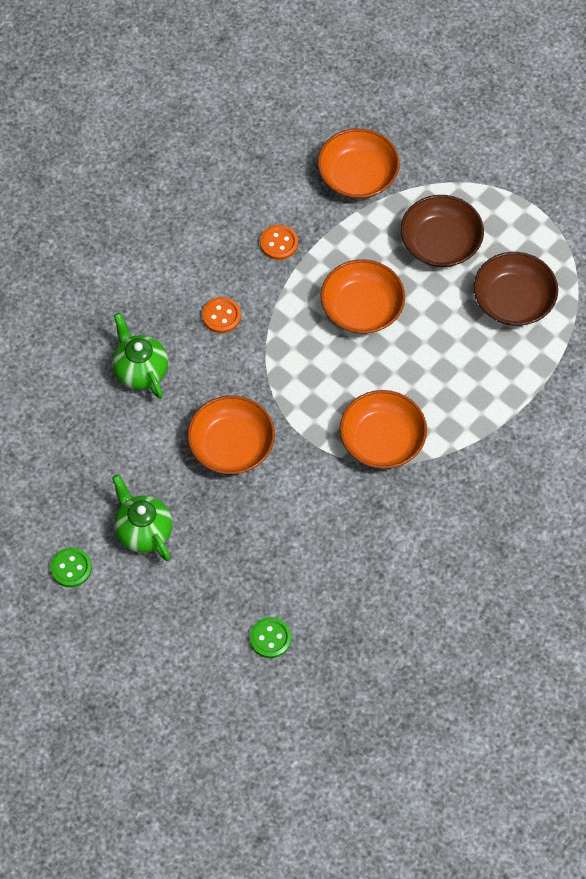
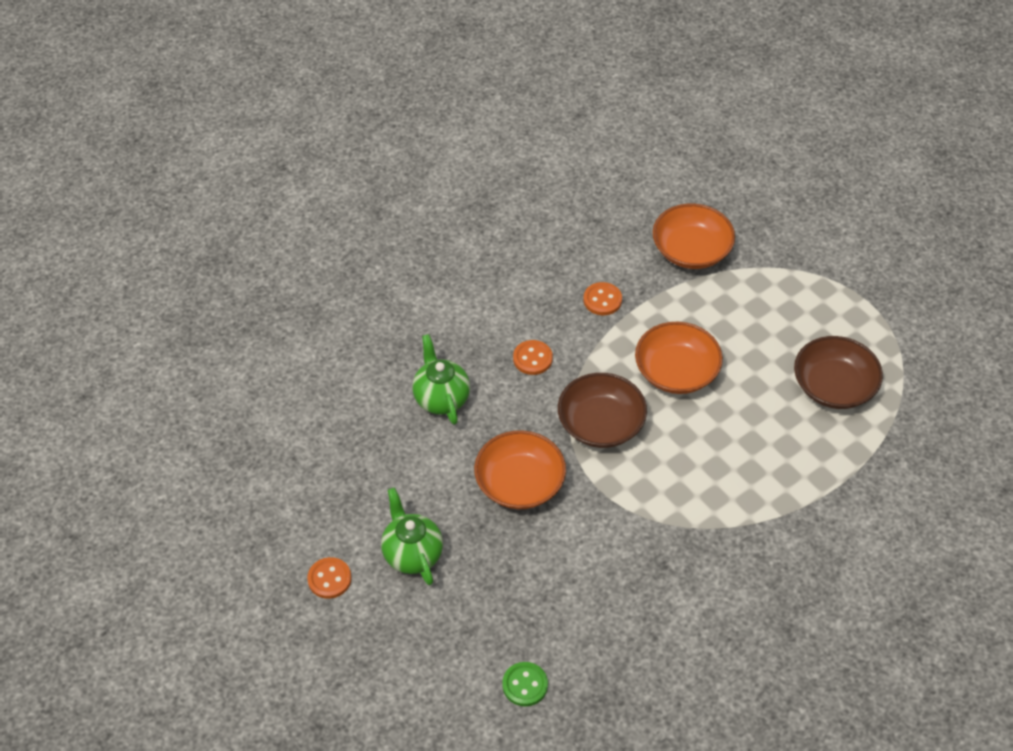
camera: 10 degrees right, 10 degrees down
(71, 568) = (329, 579): green button -> orange button
(382, 440) = (677, 501): orange bowl -> none
(440, 243) = (766, 322): brown bowl -> brown bowl (601, 424)

